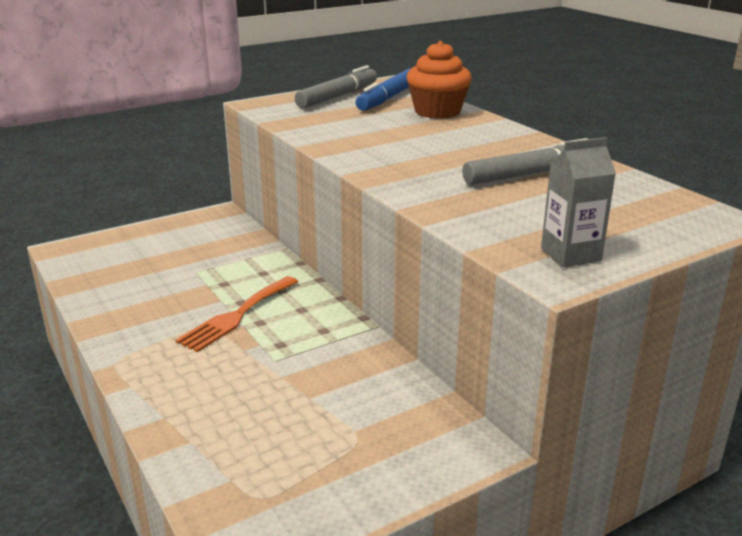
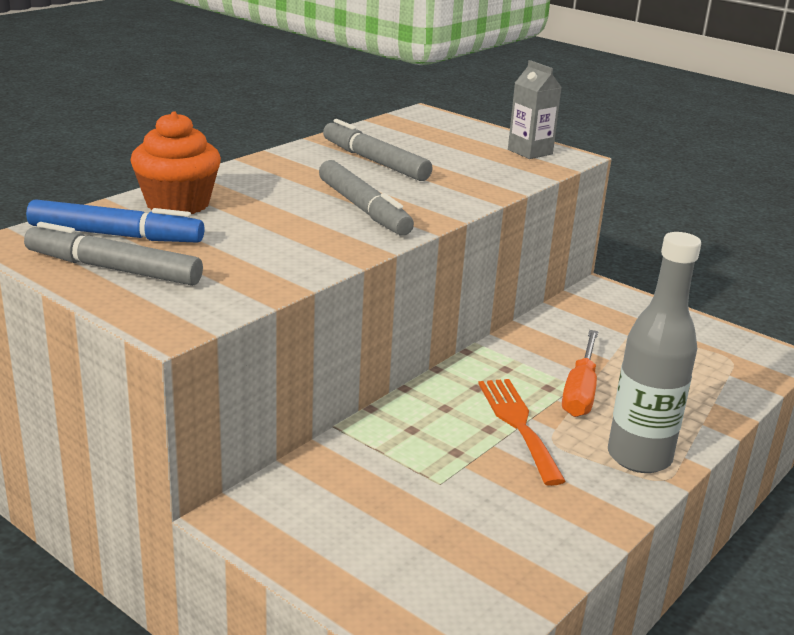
camera: 110 degrees left, 0 degrees up
(150, 360) = (639, 457): none -> grey bottle
(237, 316) = (518, 424): orange fork -> orange fork turned 120 degrees counterclockwise
(263, 360) = (580, 391): none -> orange screwdriver
(407, 157) = (363, 209): none -> grey marker

